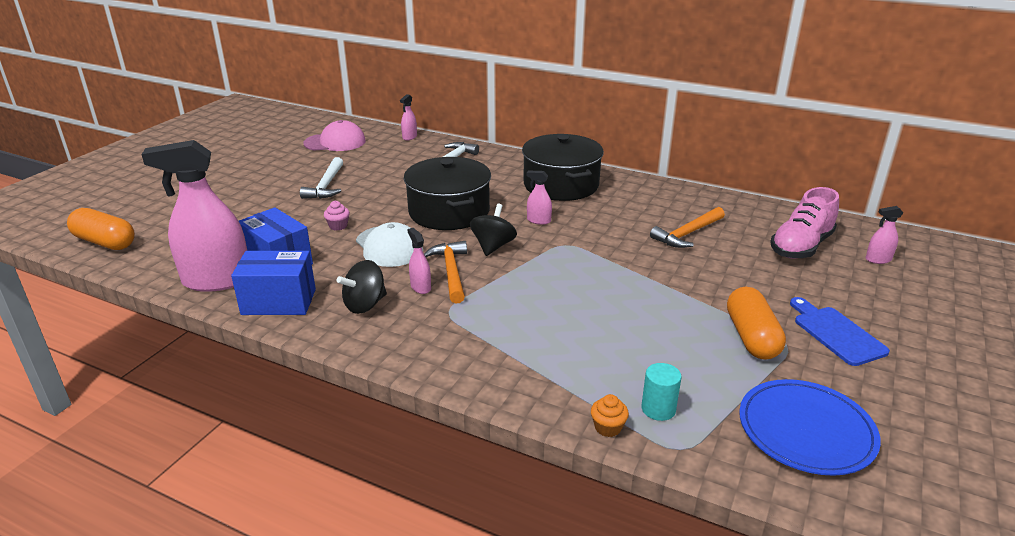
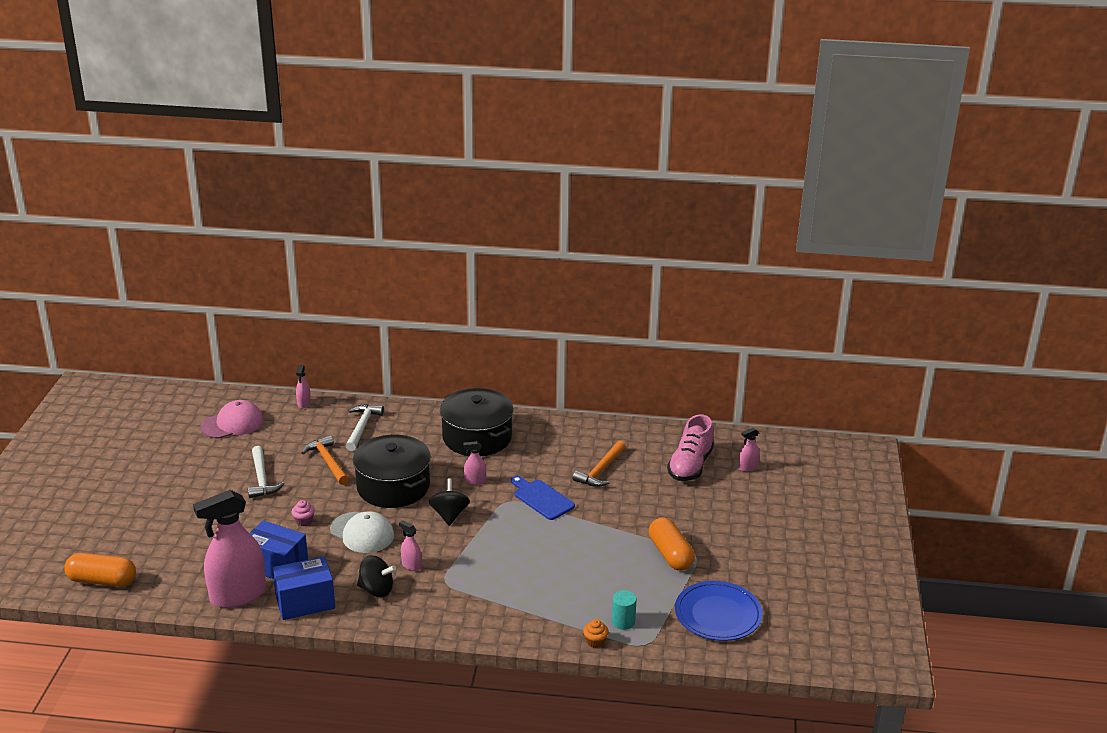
camera: 20 degrees left, 0 degrees up
(365, 305) = (376, 590): black spinning top -> black spinning top turned 105 degrees counterclockwise
(451, 272) = (428, 546): orange hammer -> orange hammer (328, 461)
(836, 333) = (726, 539): blue cutting board -> blue cutting board (542, 498)

